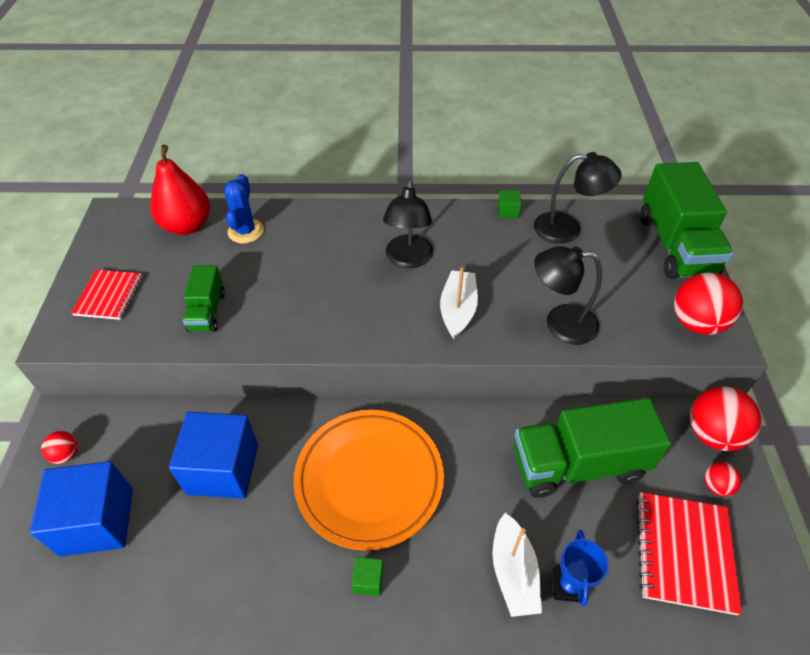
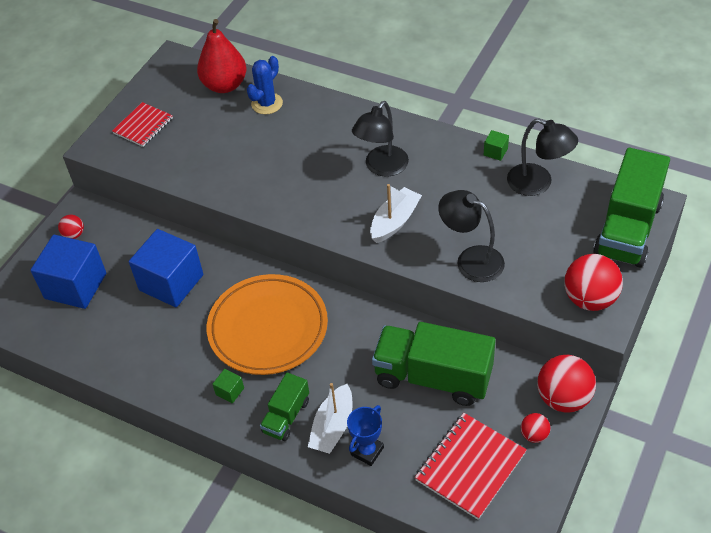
camera: 30 degrees right, 0 degrees up
(207, 311) = (205, 160): green truck -> green truck (286, 416)

